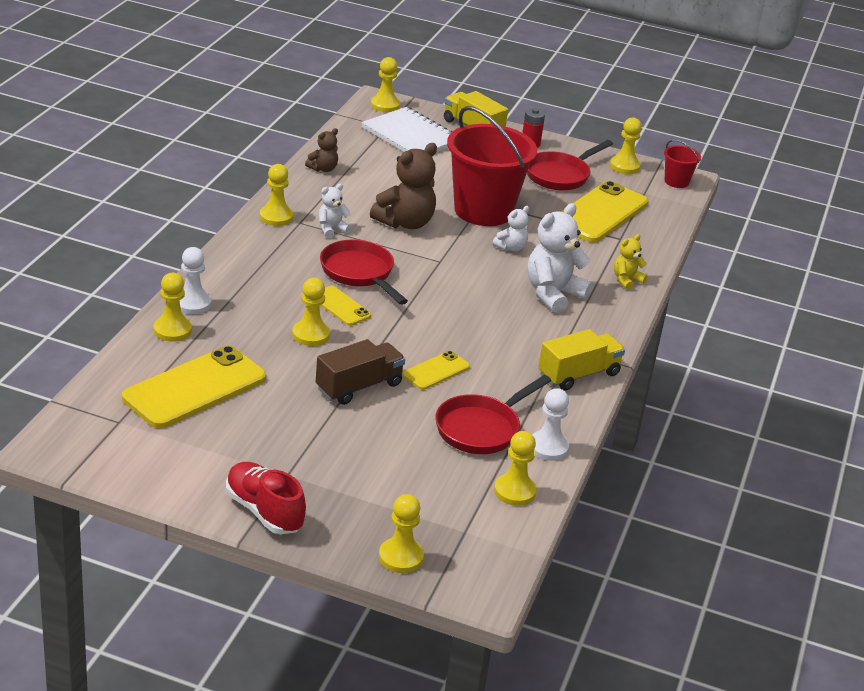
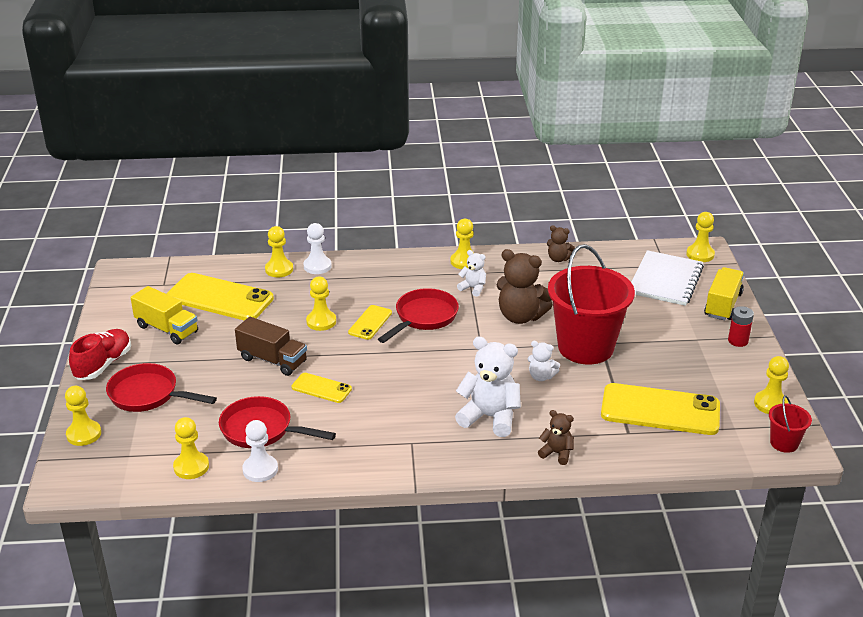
camera: 70 degrees right, 0 degrees up
(560, 175) = (701, 371): red pan -> red pan (148, 395)
(578, 374) = (377, 461): yellow truck -> yellow truck (167, 329)
(626, 280) = (556, 453): yellow teddy bear -> brown teddy bear

